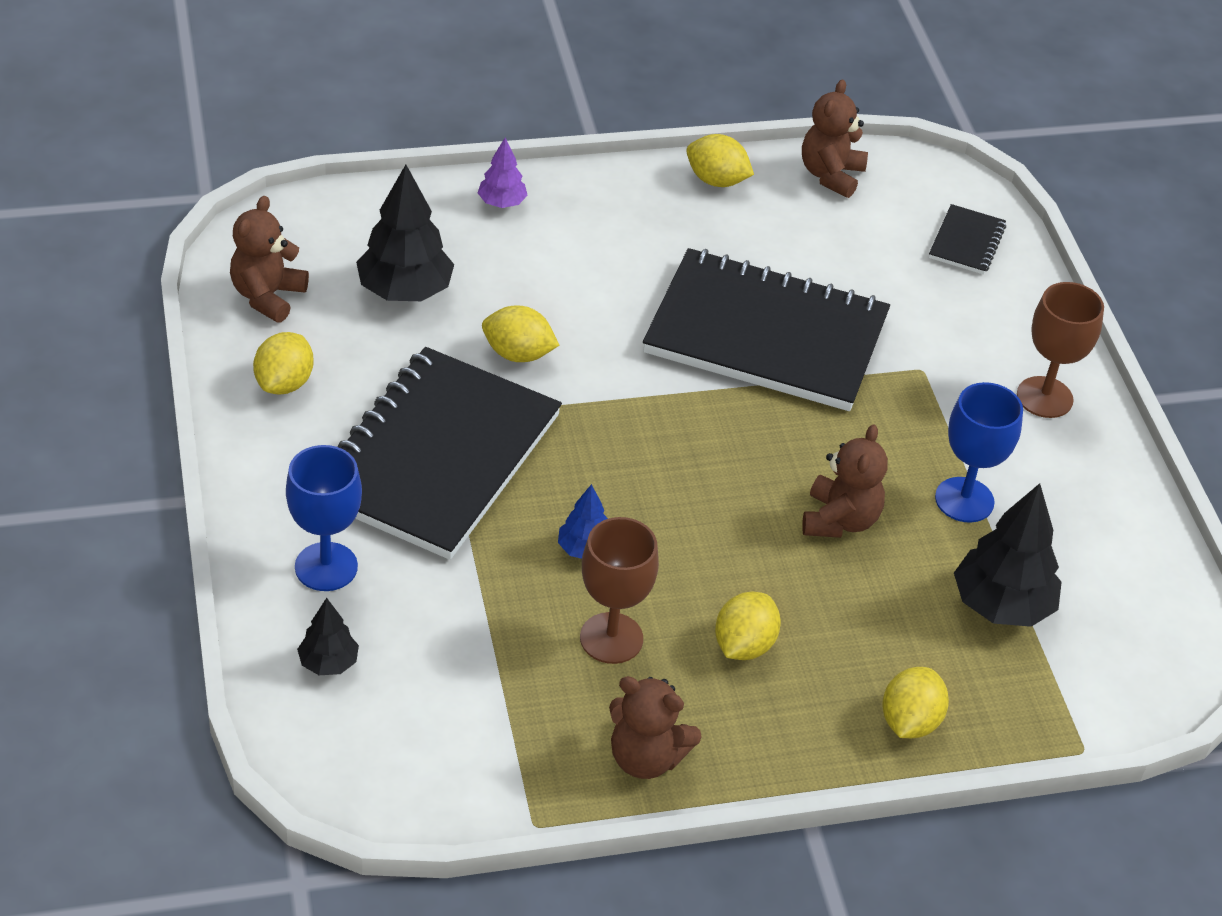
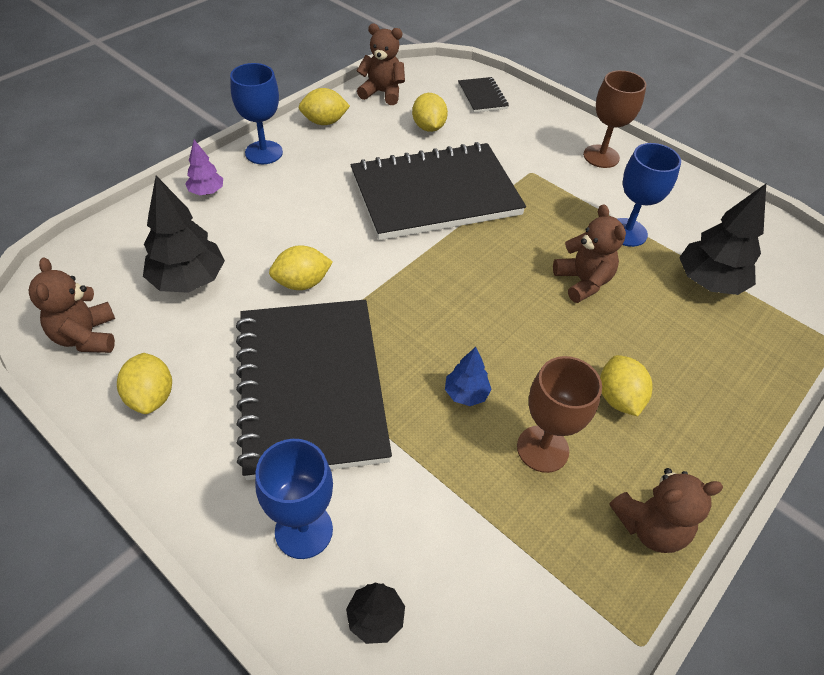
camera: 35 degrees left, 5 degrees up
(607, 186) = (264, 152): none -> blue goblet
(831, 175) = (382, 93): brown teddy bear -> brown teddy bear turned 120 degrees clockwise
(909, 721) = (748, 386): yellow lemon -> yellow lemon (428, 127)

